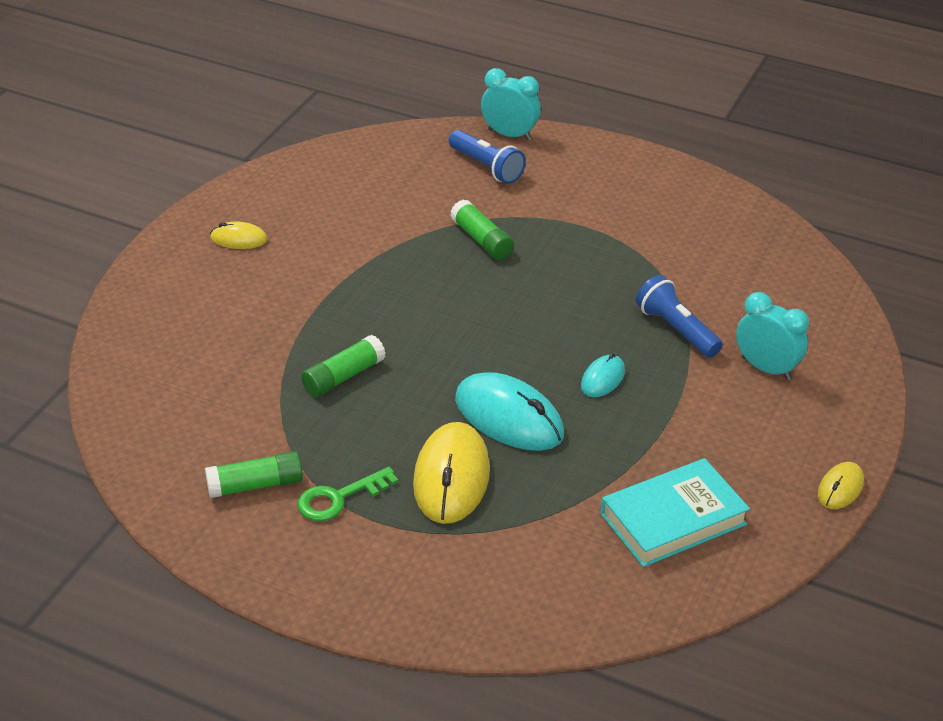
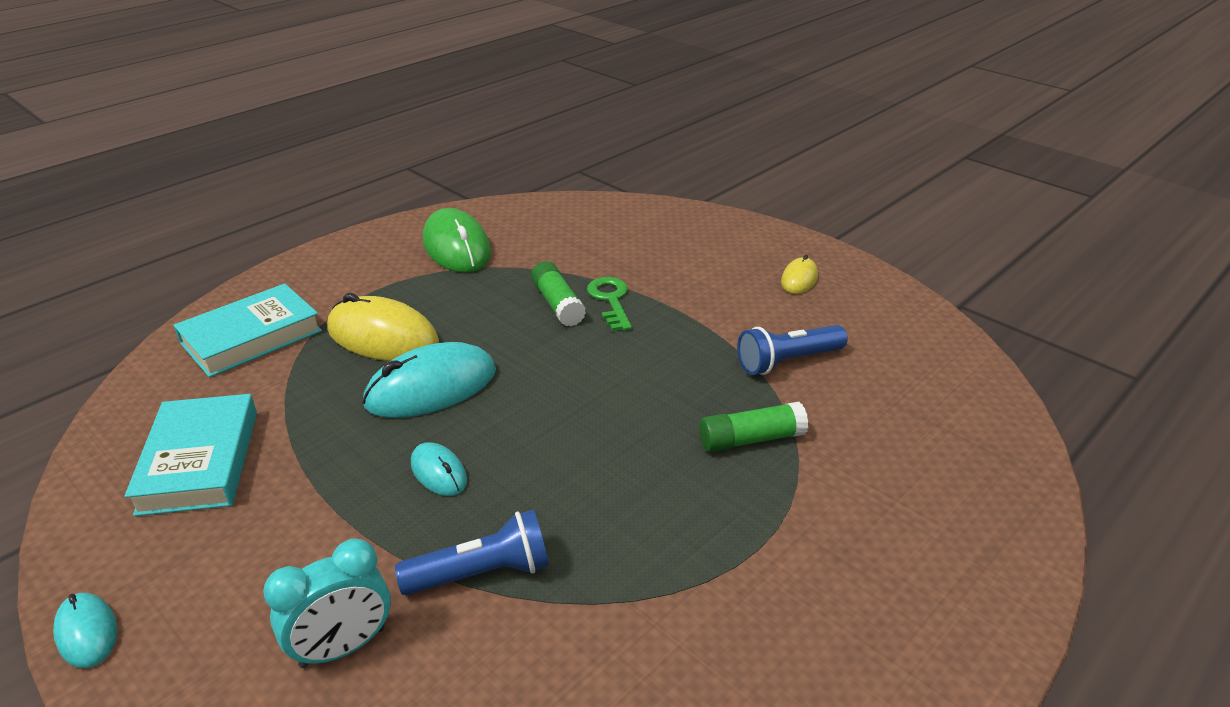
camera: 110 degrees right, 5 degrees down
(255, 485) = (457, 247): green glue stick -> green mouse
(339, 498) = (410, 279): green key -> green key (610, 300)
(486, 167) = (927, 484): blue flashlight -> blue flashlight (787, 362)
(498, 577) = (251, 337): none -> turquoise book
(509, 135) = (1023, 532): turquoise clock -> none
(840, 488) = (87, 632): yellow mouse -> turquoise mouse

